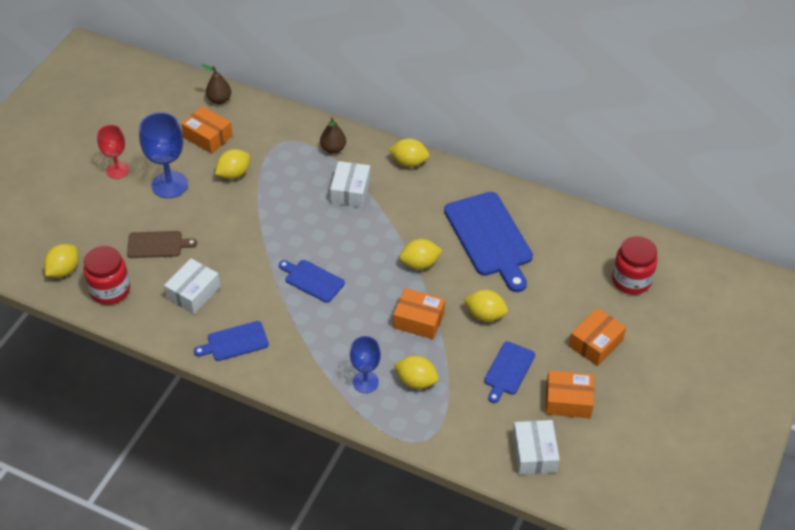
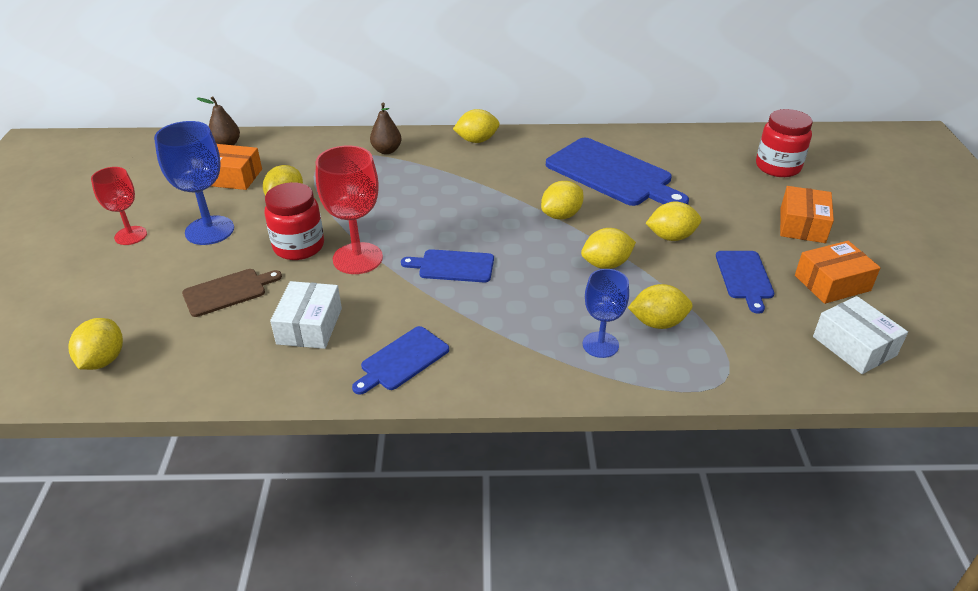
camera: 25 degrees left, 10 degrees down
(110, 290) = (187, 361): red jar -> red jar (299, 246)
(253, 248) = (357, 258): none -> red goblet
(350, 191) = (433, 178): white box -> none
(418, 320) = (606, 264): orange box -> yellow lemon

